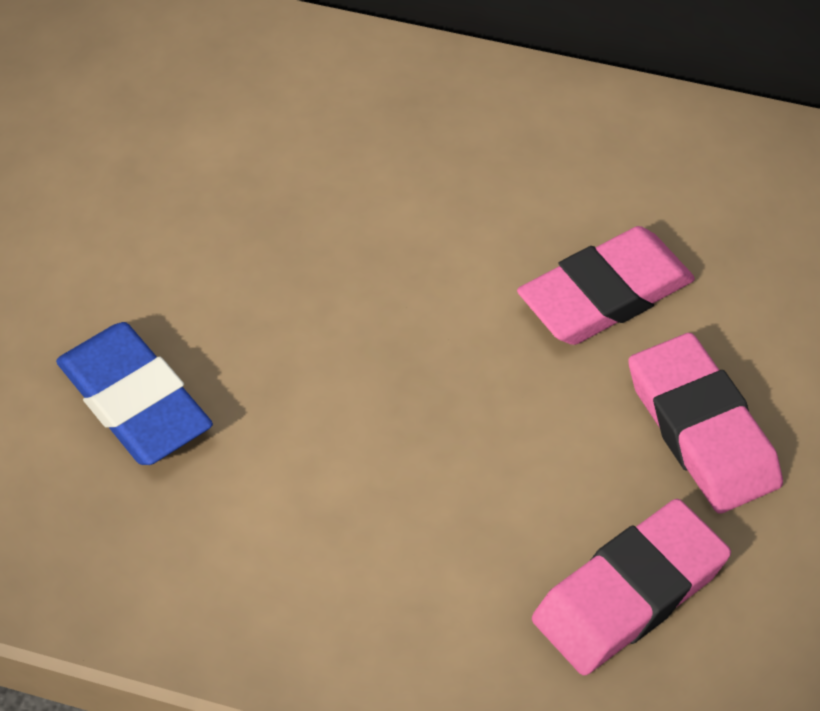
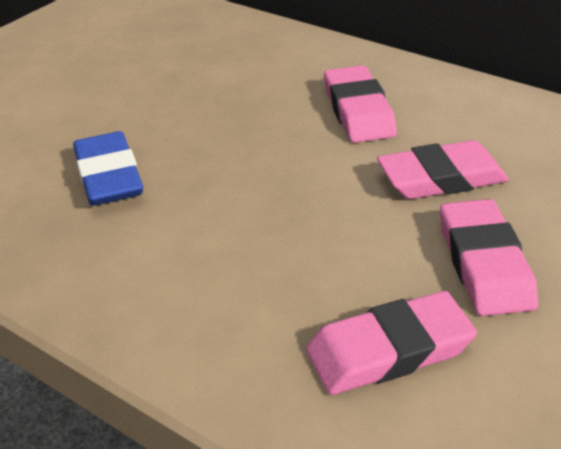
camera: 20 degrees right, 15 degrees down
(447, 186) = (358, 111): none -> pink eraser

